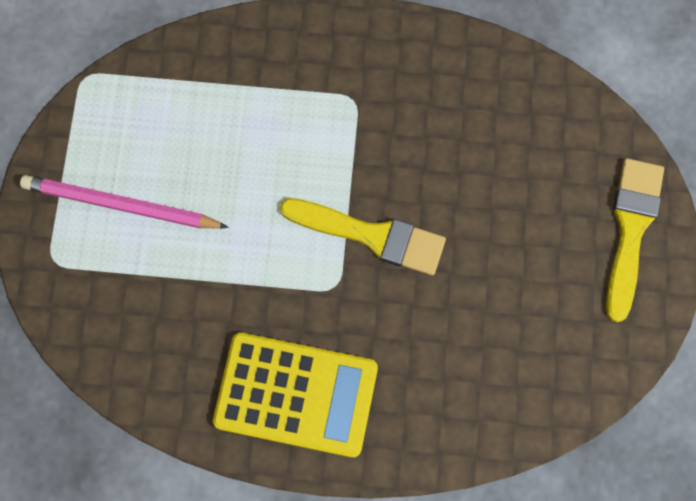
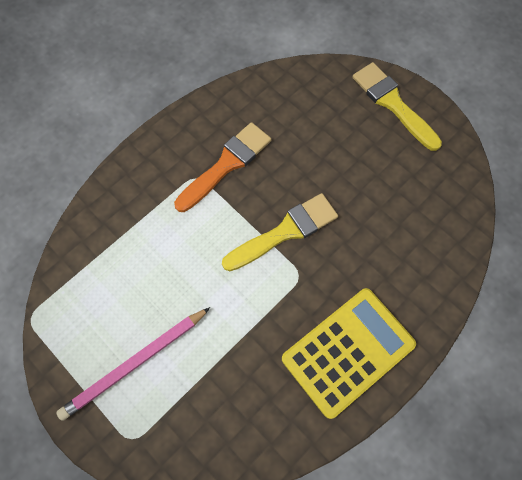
camera: 50 degrees left, 5 degrees down
(395, 117) = (226, 164): none -> orange brush

